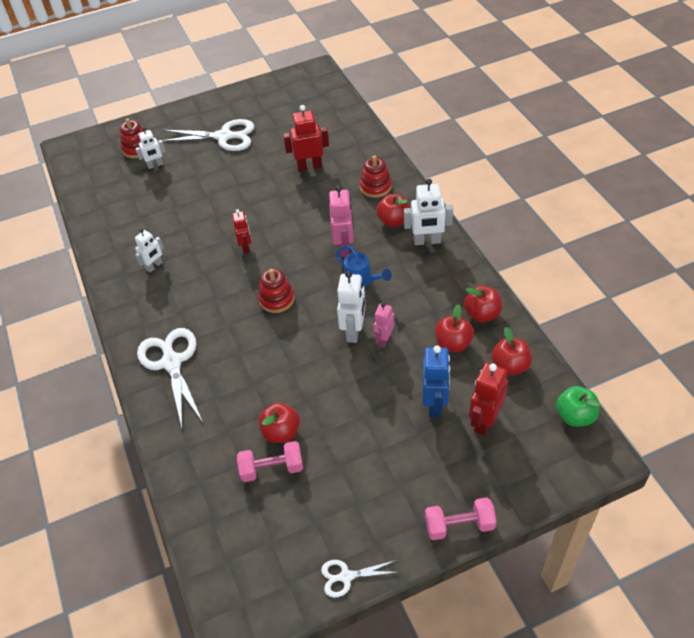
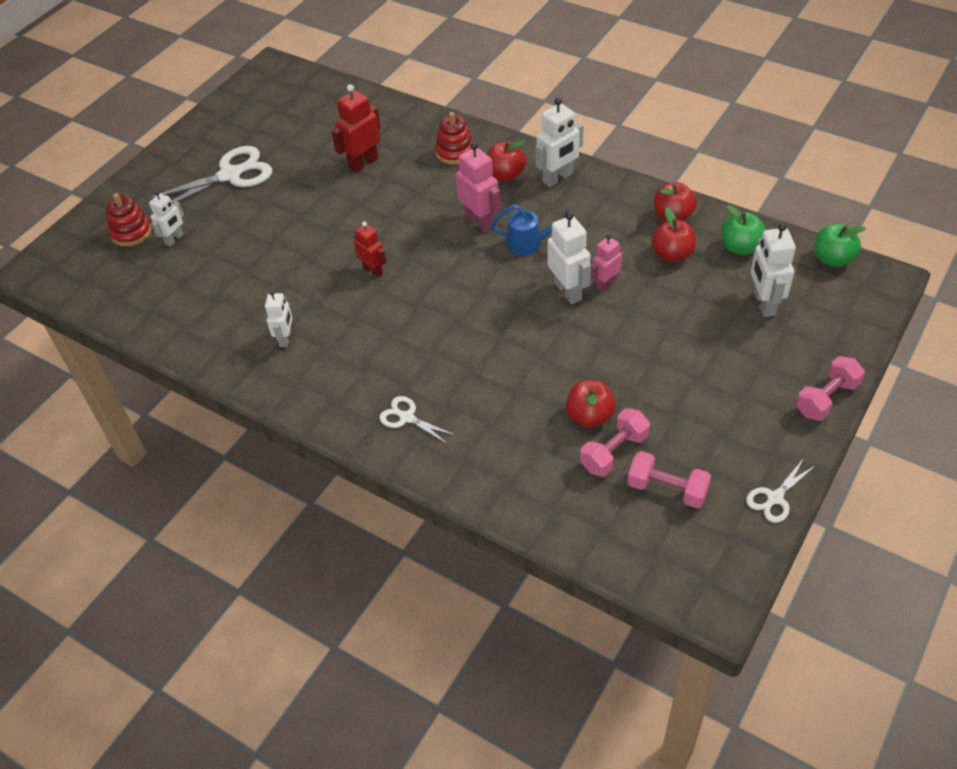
camera: 35 degrees left, 0 degrees up
(171, 362) = (406, 417): white scissors -> white scissors, size x0.52
(276, 299) = (459, 302): red stacking toy -> none
(280, 519) = (667, 489): none -> pink dumbbell
(384, 340) = (605, 284): pink robot -> pink robot turned 60 degrees clockwise
(435, 404) = (707, 313): blue robot -> none
(484, 421) = (764, 304): red robot -> white robot
(510, 366) = (740, 247): red apple -> green apple

